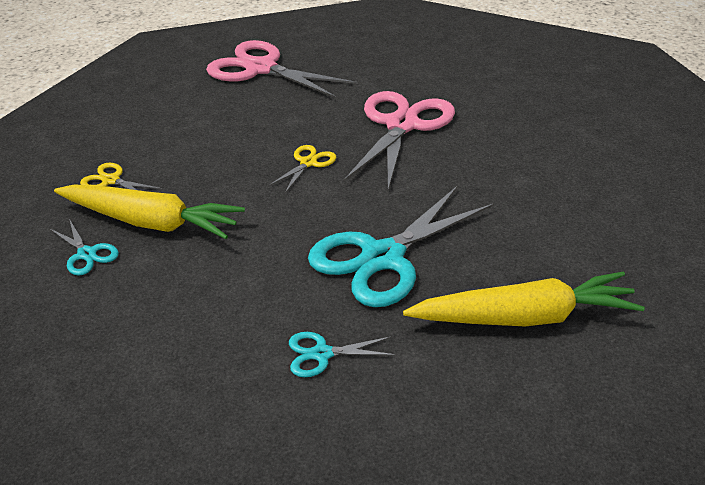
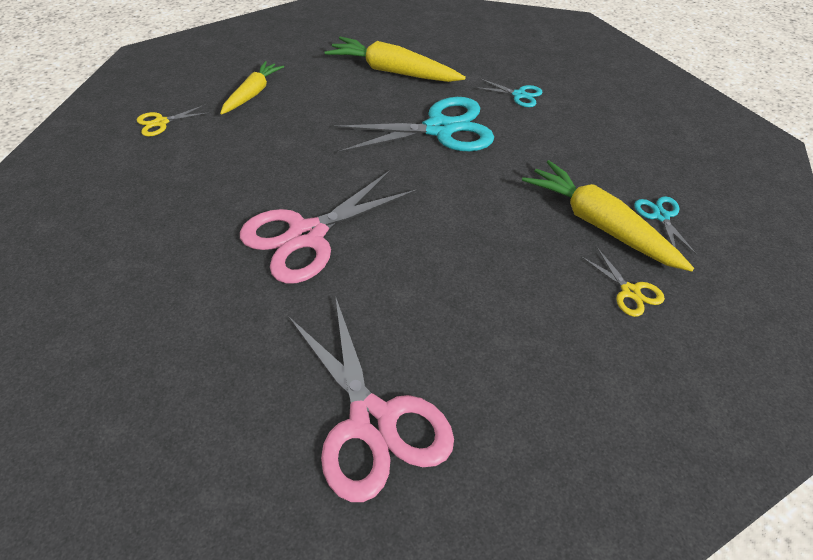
camera: 150 degrees left, 10 degrees up
(308, 163) = (429, 229): yellow scissors -> yellow scissors (161, 122)
(632, 213) = (252, 94): none -> yellow carrot

